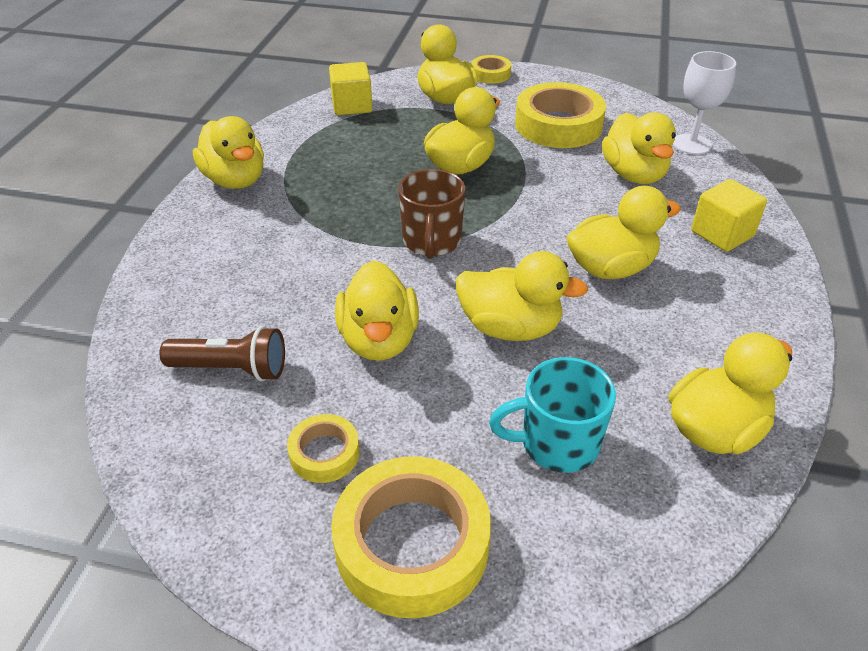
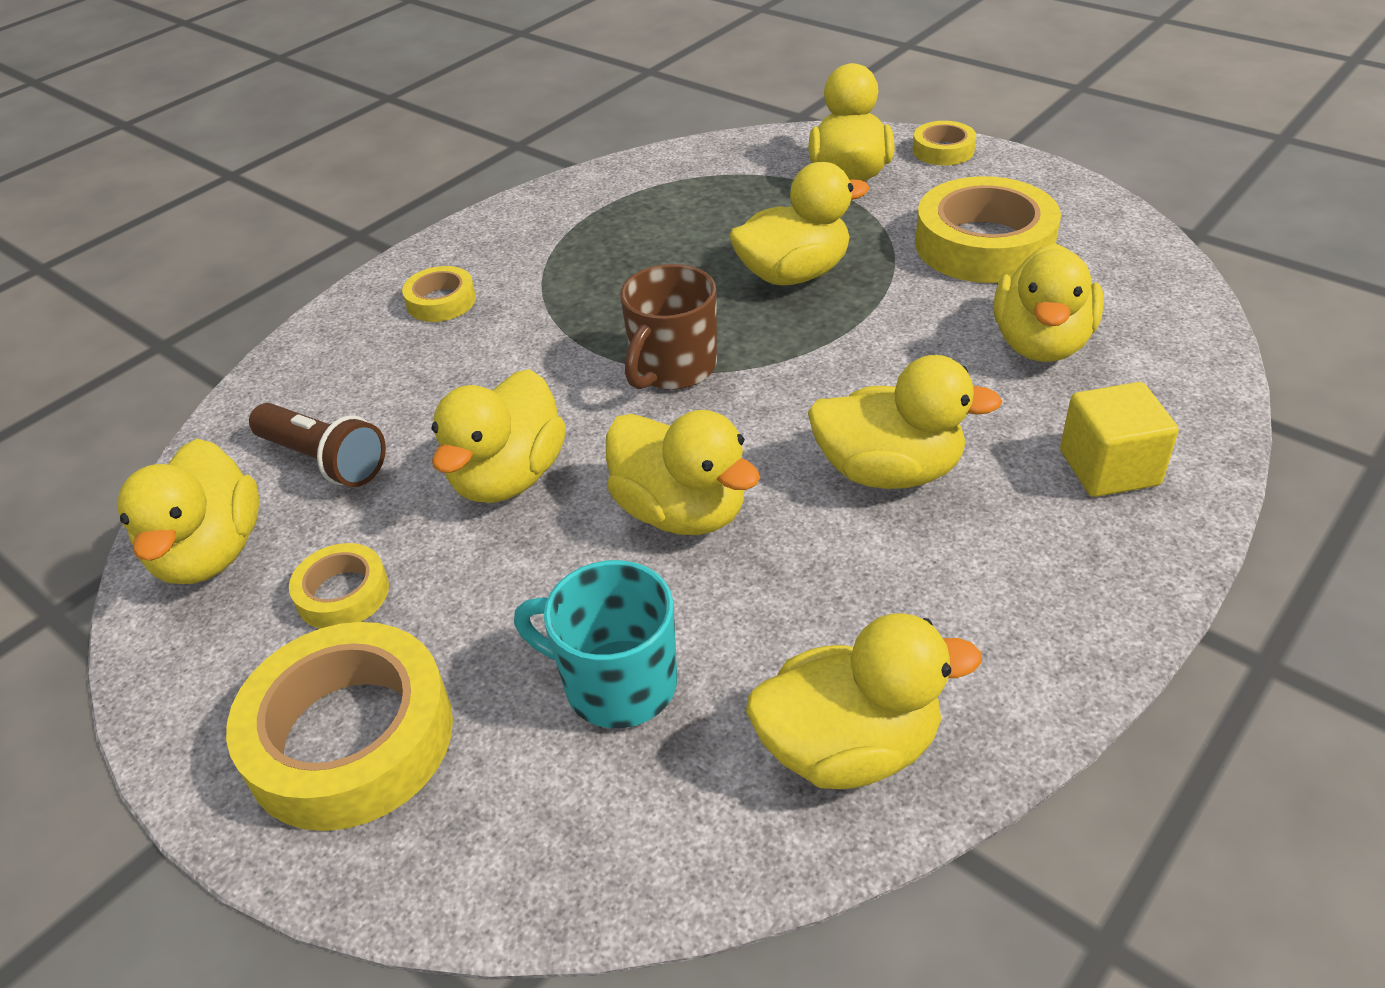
camera: 30 degrees right, 0 degrees up
(229, 237) = (441, 301): none -> yellow tape
(235, 180) = (501, 231): yellow duck -> yellow duck (210, 553)
(352, 106) = (715, 162): yellow cube -> none
(692, 144) = (1178, 318): white goblet -> none

